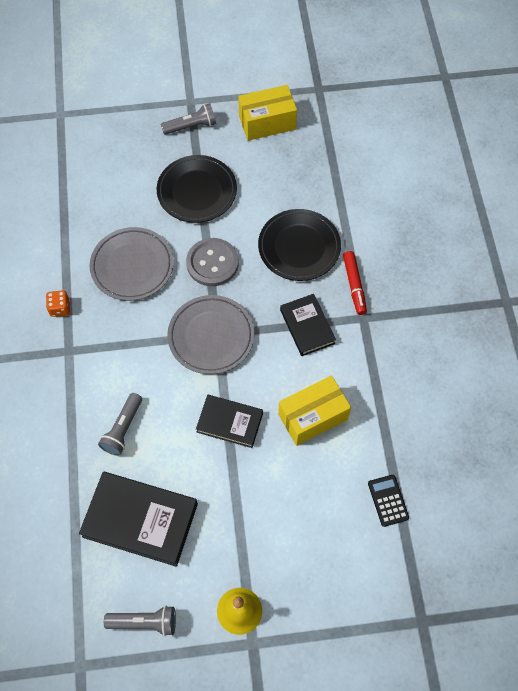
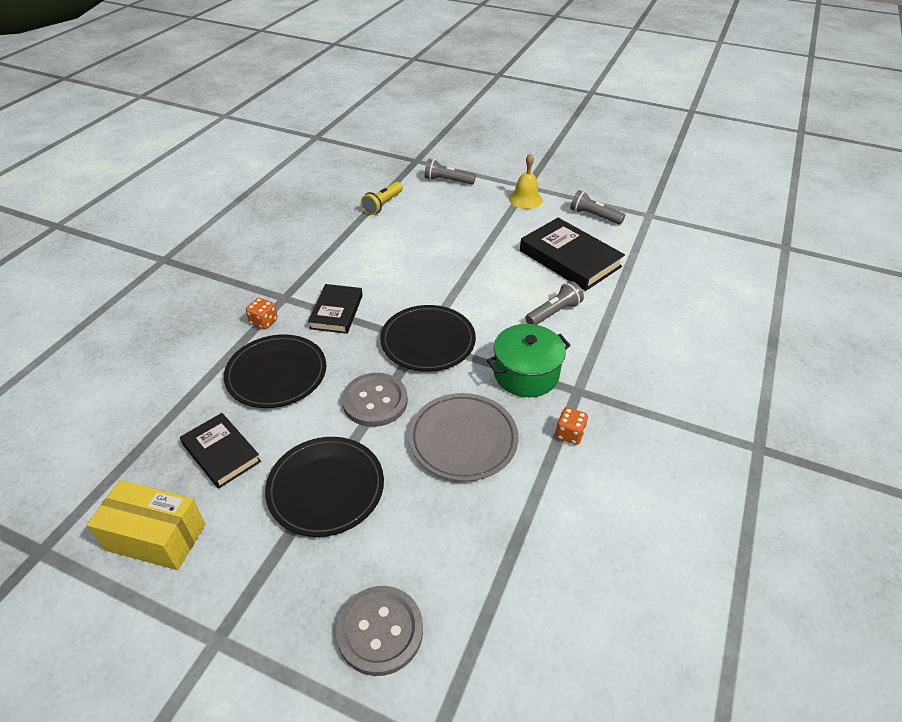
camera: 150 degrees left, 20 degrees down
(113, 142) = (380, 631): none -> grey button
(115, 345) = (526, 374): none -> green pot
(191, 126) = (253, 591): grey flashlight -> grey flashlight (447, 181)
(211, 336) = (428, 341): grey plate -> black plate
(229, 422) = (459, 281): black book -> black book (221, 453)
(313, 416) = (390, 259): yellow box -> none
(354, 285) = (264, 322): red marker -> orange dice
(388, 500) = (382, 204): black calculator -> yellow flashlight

